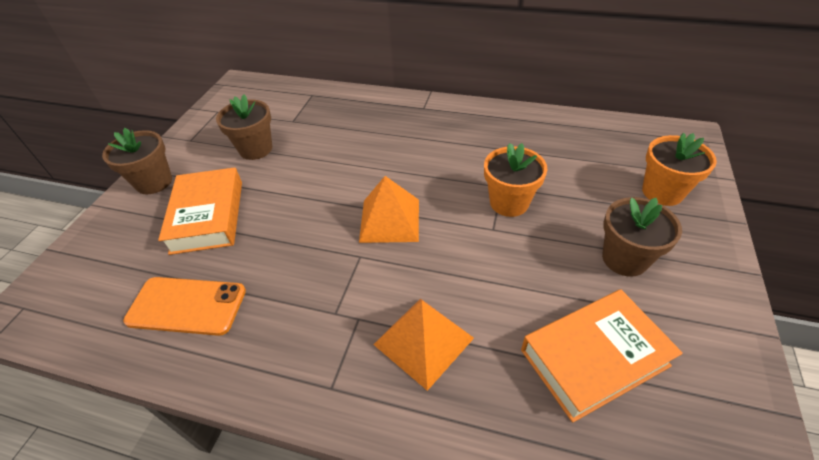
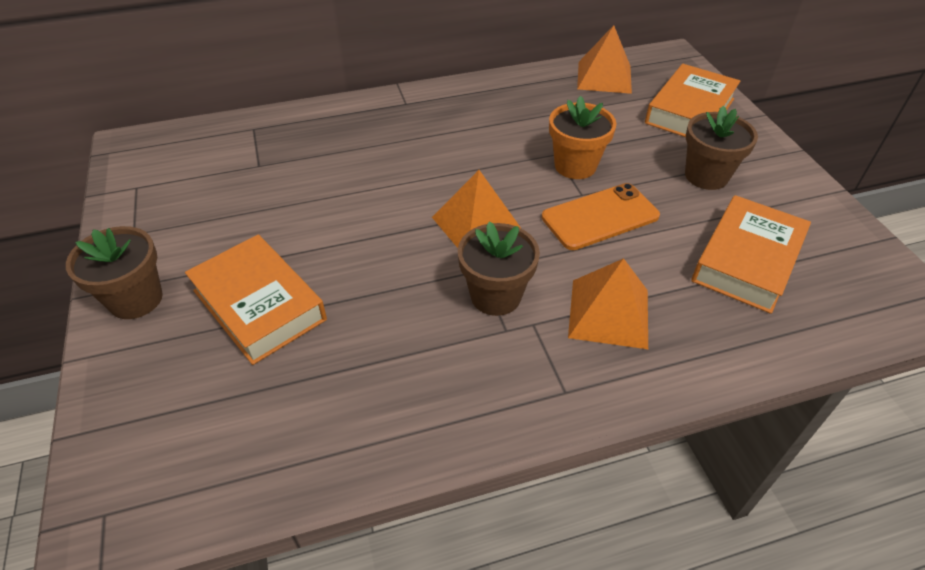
camera: 35 degrees left, 0 degrees up
(187, 306) = (336, 401): orange phone -> orange phone (600, 217)
(256, 149) = (243, 212): brown flower pot -> brown flower pot (495, 296)
(604, 135) = (604, 77): none -> orange pyramid
(662, 192) = (690, 111): orange flower pot -> orange book

